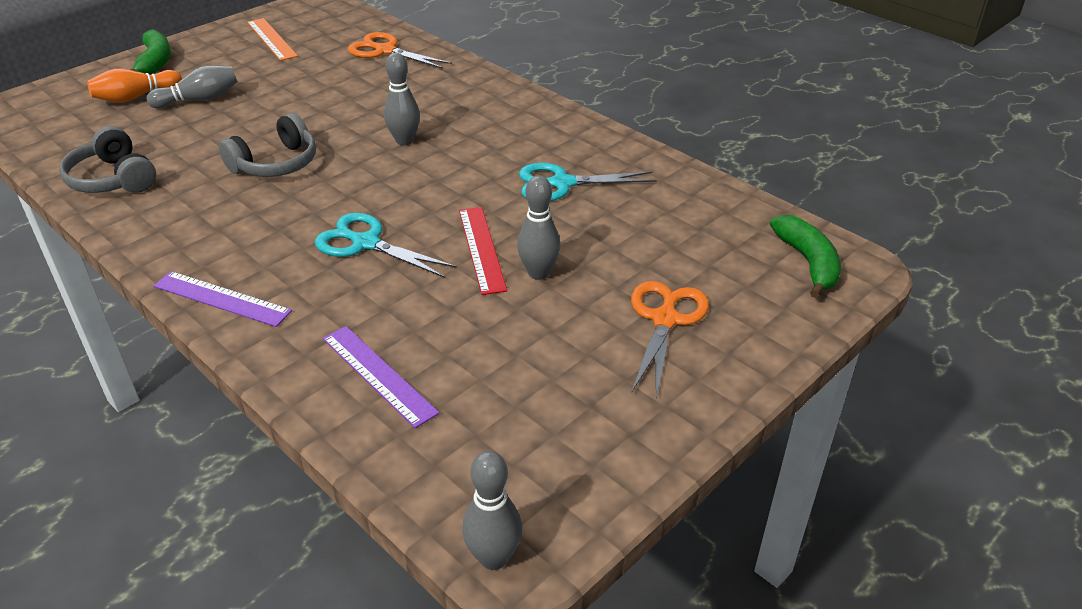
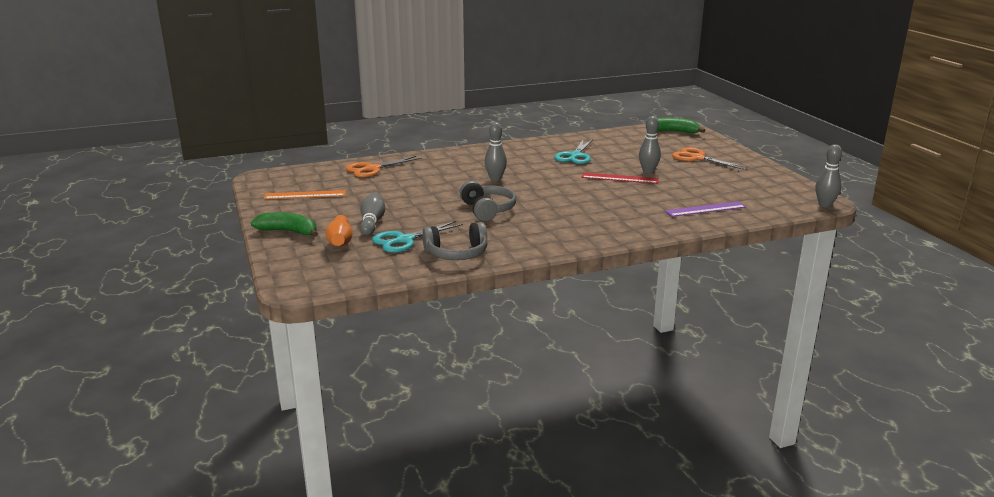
camera: 65 degrees left, 15 degrees down
(222, 298) = (620, 234): purple ruler -> none
(366, 243) = (594, 199): turquoise scissors -> turquoise scissors (404, 240)

